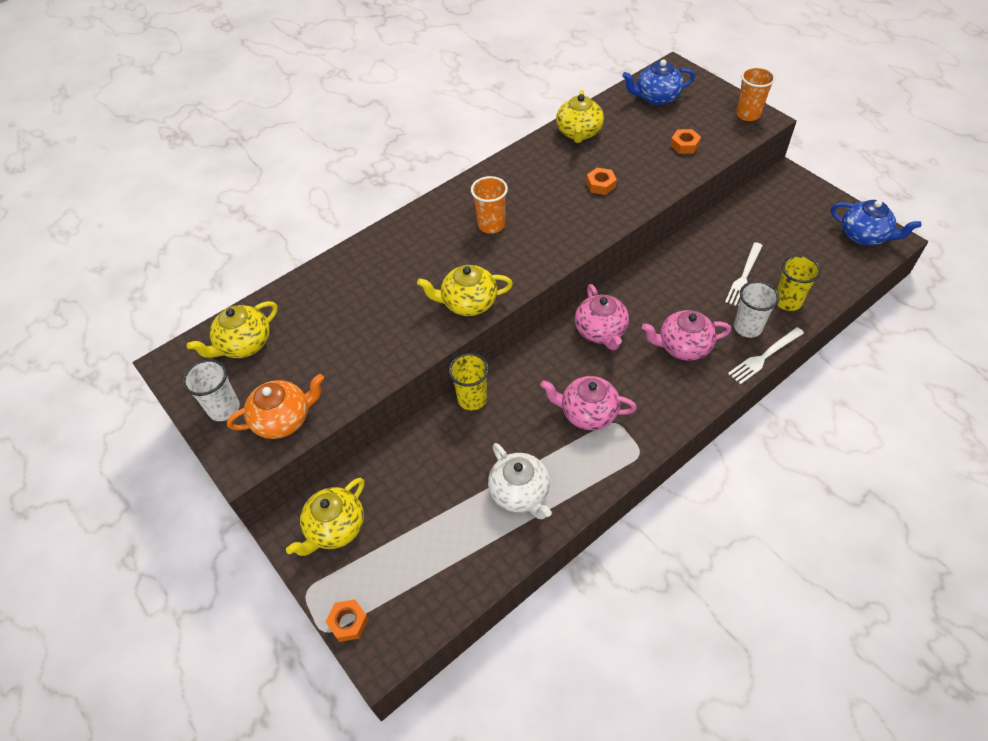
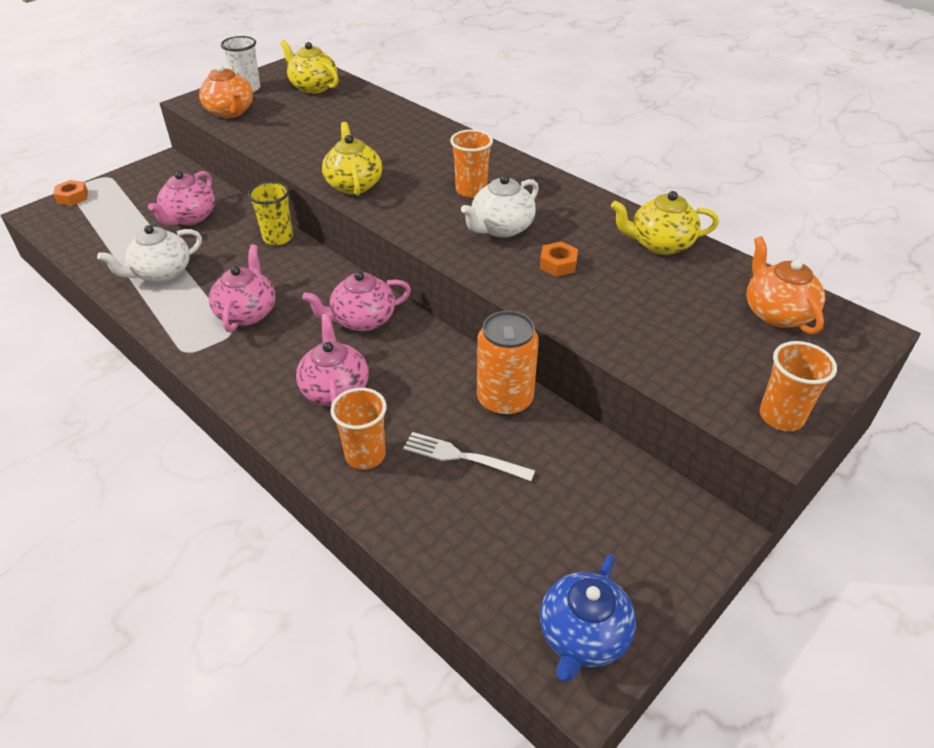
camera: 80 degrees right, 10 degrees down
(335, 528) = (158, 182): yellow teapot -> none
(420, 482) = (190, 217): none -> pink teapot
(551, 211) = (501, 228): none -> white teapot
(656, 97) = (776, 313): blue teapot -> orange teapot
(684, 145) = (668, 340): orange nut -> none
(690, 253) = (505, 400): none -> orange can
(747, 327) = (365, 455): white cup -> orange cup
(764, 357) = (312, 470): white fork -> none
(787, 301) = (416, 505): yellow cup -> none

